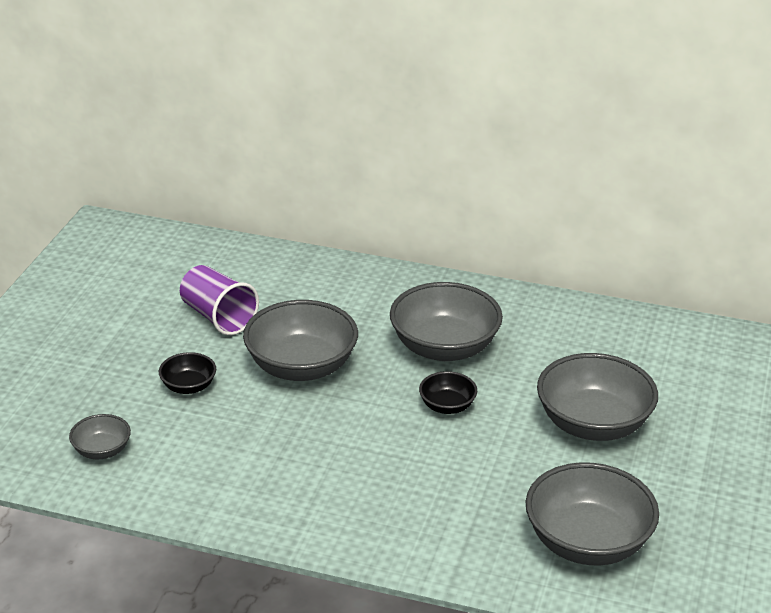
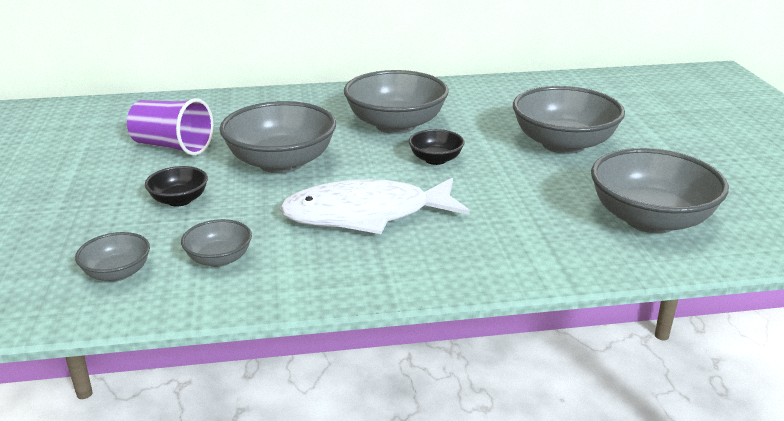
camera: 25 degrees left, 5 degrees down
(184, 462) = (219, 259): none -> grey bowl
(333, 453) = (366, 215): none -> white fish

